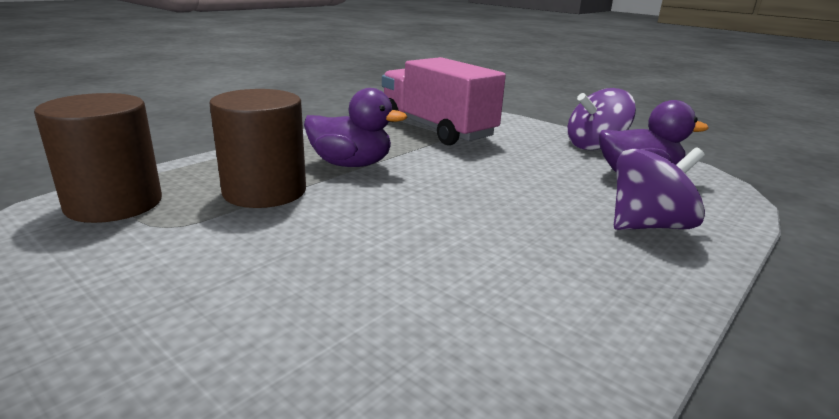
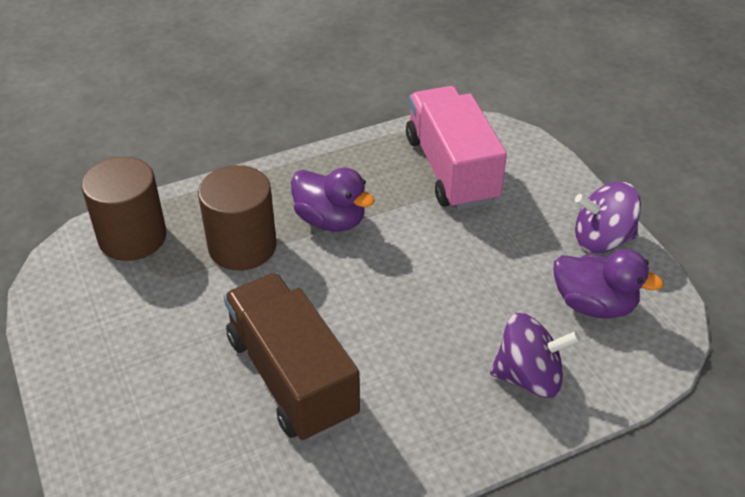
camera: 25 degrees right, 20 degrees up
(402, 277) = (292, 377): none -> brown truck

